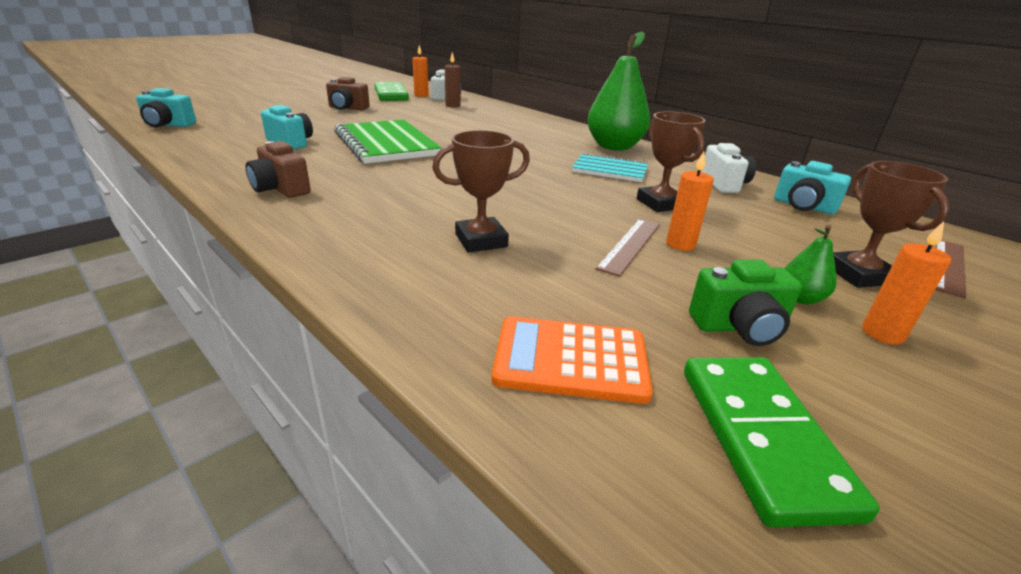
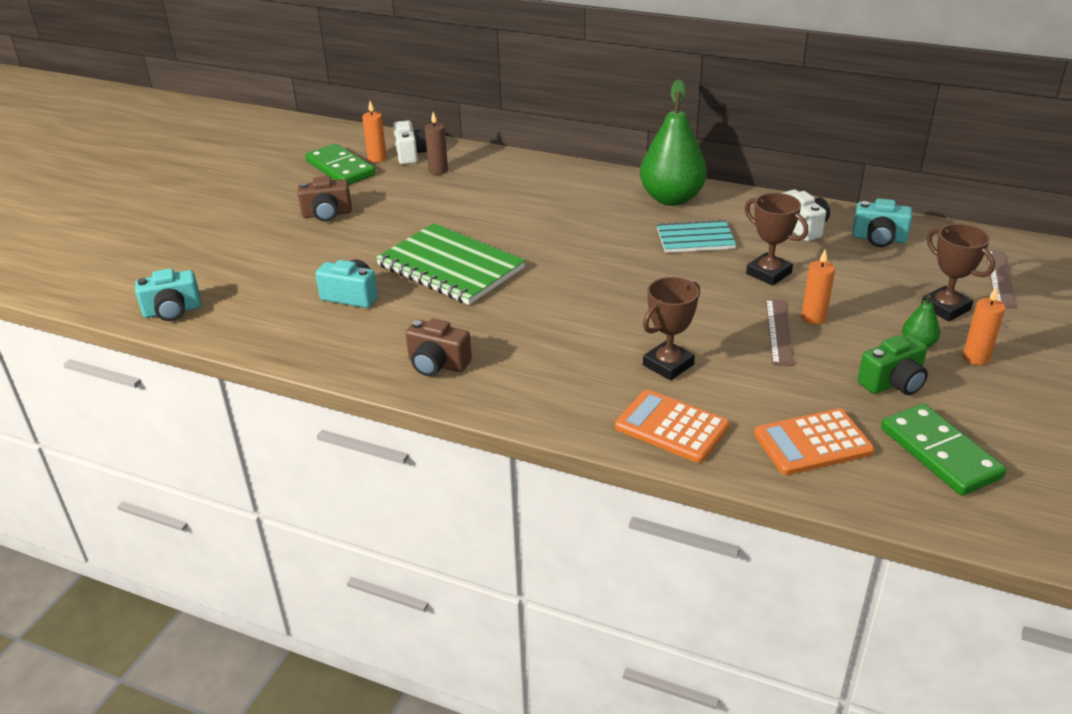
camera: 20 degrees left, 5 degrees up
(417, 290) = (671, 427): none -> orange calculator

